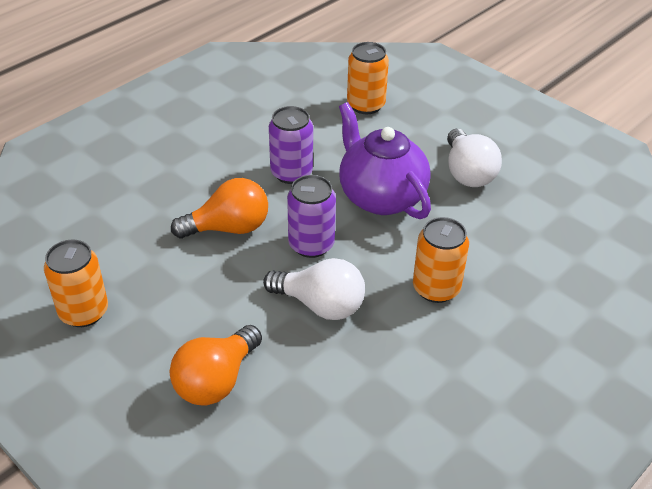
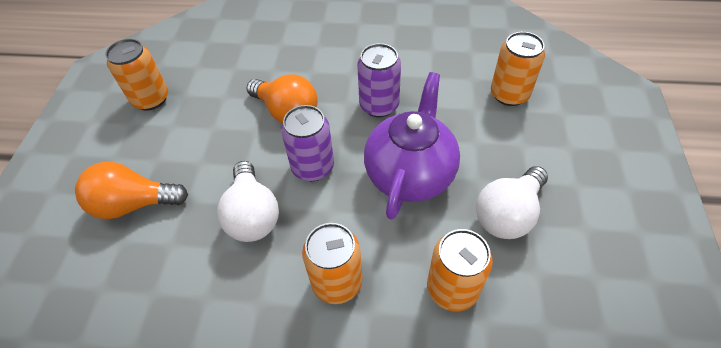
camera: 55 degrees right, 10 degrees up
(498, 234) = (452, 289): none -> orange can

